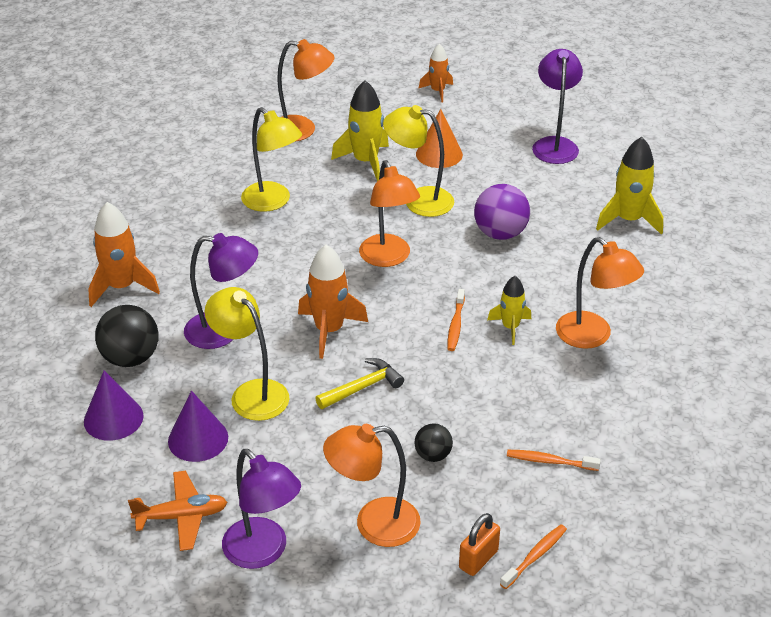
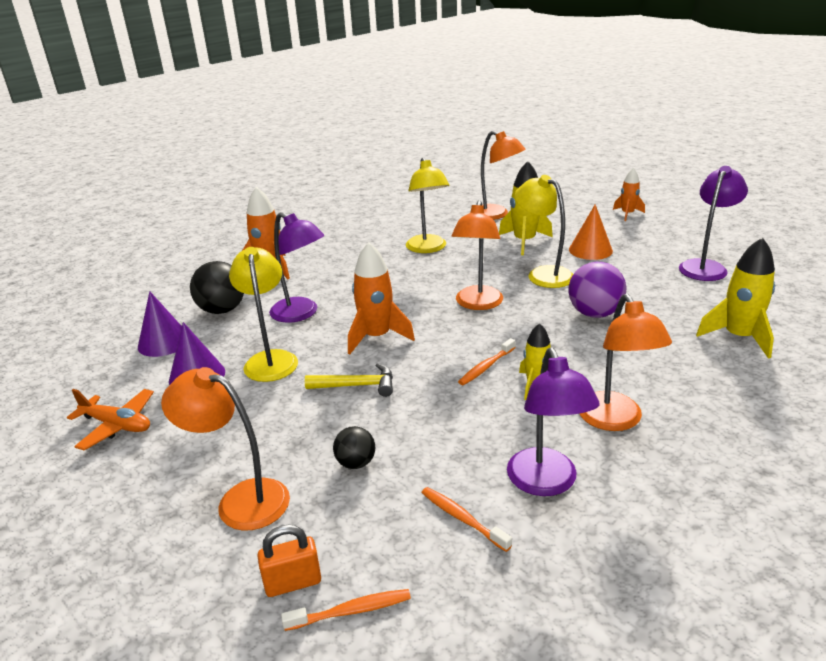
camera: 35 degrees right, 10 degrees down
(263, 552) = (133, 480): purple lamp -> purple lamp (546, 483)

